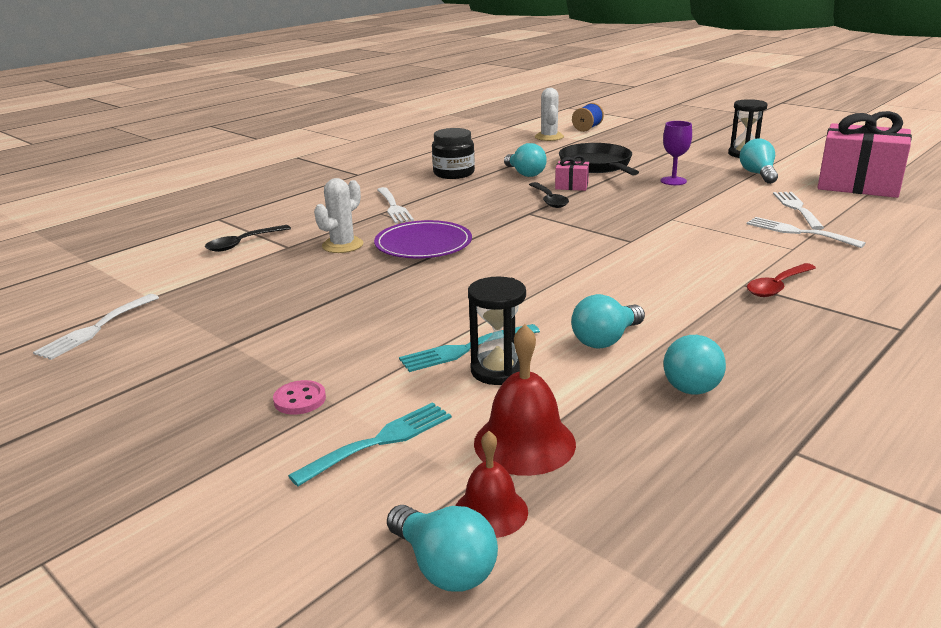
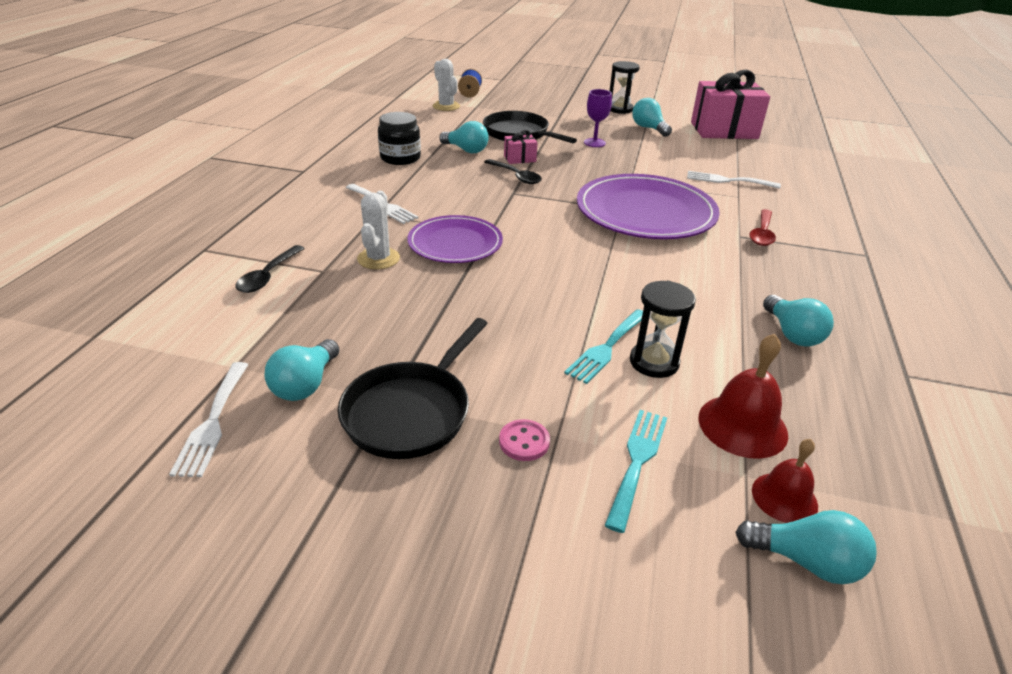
camera: 30 degrees left, 10 degrees up
(237, 356) = (411, 411): none -> black pan
(606, 339) = (700, 310): turquoise light bulb -> turquoise light bulb (306, 384)
(654, 247) = (645, 212): none -> purple plate
(796, 208) = (705, 158): white fork -> none

